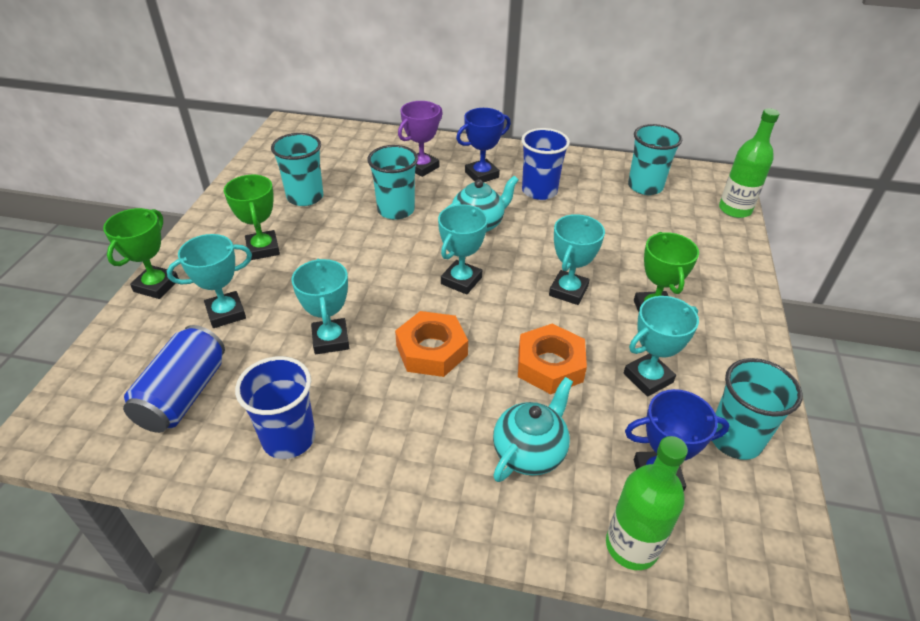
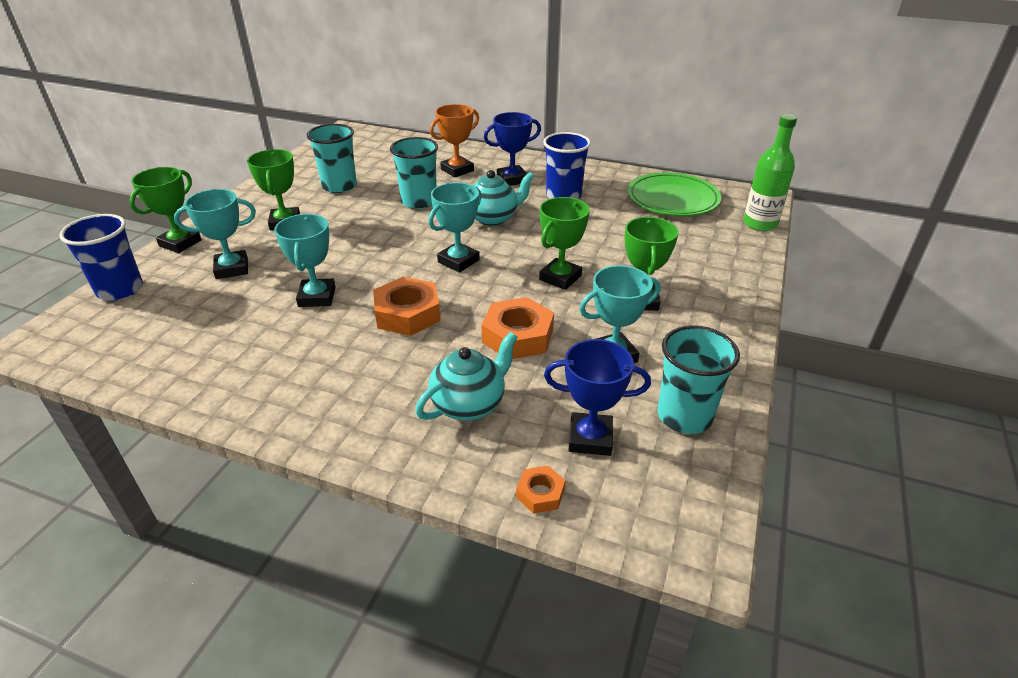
camera: 10 degrees right, 5 degrees down
(183, 395) = (169, 327): blue can -> none
(289, 438) = (247, 369): blue cup -> blue cup (120, 290)
(422, 167) = (457, 170): purple trophy -> orange trophy
(568, 291) = (560, 278): turquoise trophy -> green trophy
(631, 546) = (540, 493): green bottle -> orange nut
(645, 186) = (672, 199): turquoise cup -> green plate

